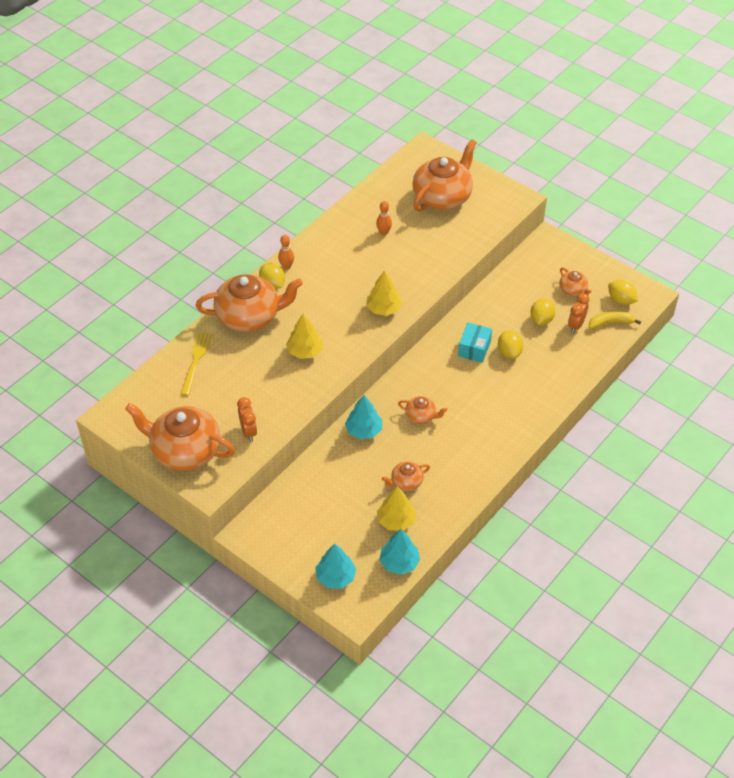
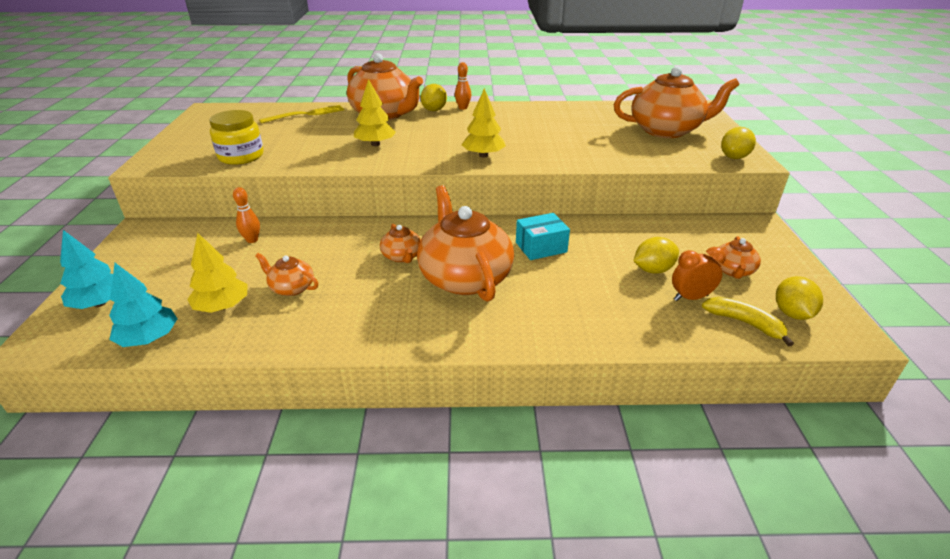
camera: 50 degrees right, 15 degrees down
(185, 450) = (191, 142): orange teapot -> orange teapot (464, 277)
(248, 432) = (241, 156): orange clock -> yellow jar
(364, 430) = (342, 234): turquoise tree -> none
(384, 232) = (572, 125): orange bowling pin -> orange bowling pin (252, 240)
(509, 352) = (572, 270): yellow lemon -> yellow lemon (734, 157)

